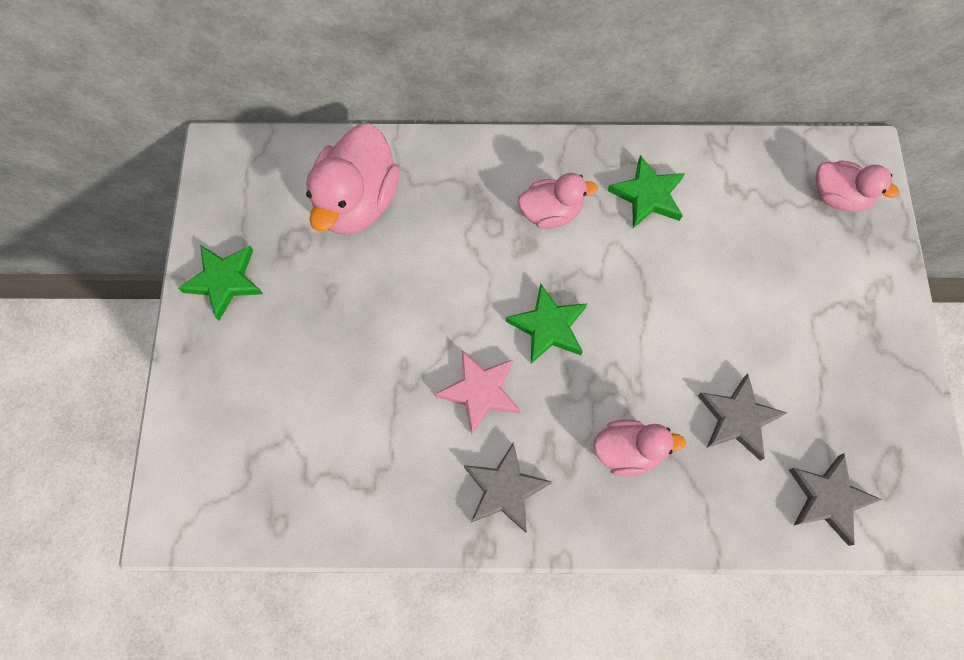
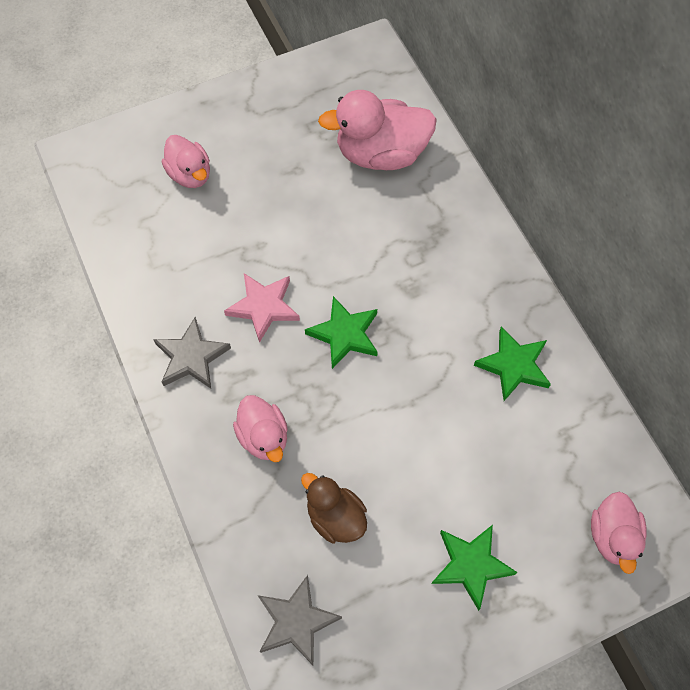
camera: 65 degrees right, 5 degrees down
(224, 281) = (268, 100): green star -> green star (471, 565)
(551, 213) = (451, 295): pink duck -> pink duck (190, 174)
(738, 418) = (335, 517): grey star -> brown duck

